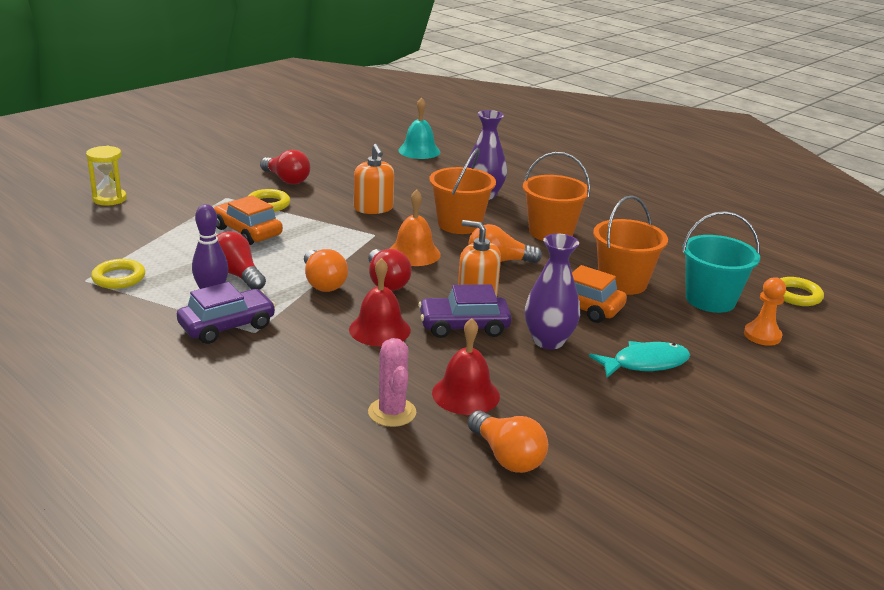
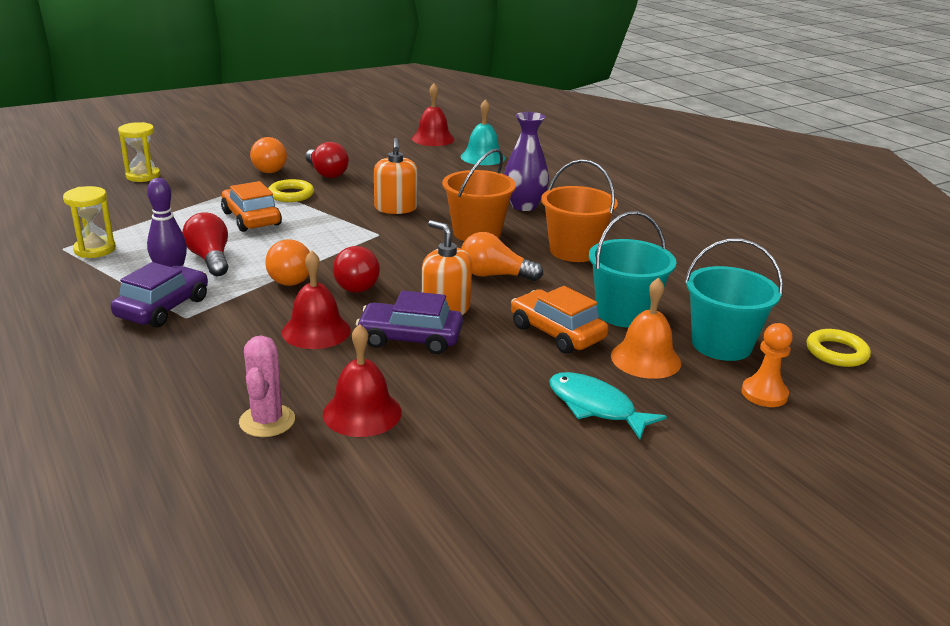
camera: 15 degrees right, 0 degrees up
(119, 278) = (95, 249): yellow ring -> yellow hourglass
(227, 326) = (163, 308): purple car -> purple car turned 45 degrees counterclockwise
(362, 136) = (433, 139): none -> red bell
(414, 253) = (407, 257): orange bell -> orange bell (645, 359)
(507, 456) = (361, 490): orange light bulb -> orange light bulb (268, 168)
(548, 341) = (496, 367): purple vase -> none
(622, 282) = (624, 313): orange bucket -> turquoise bucket
(645, 363) = (595, 407): turquoise fish -> turquoise fish turned 135 degrees counterclockwise

